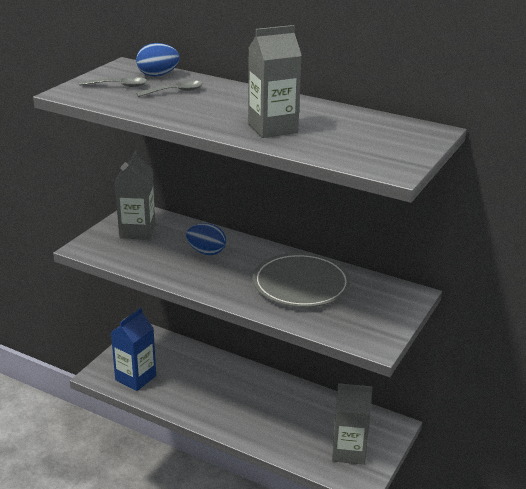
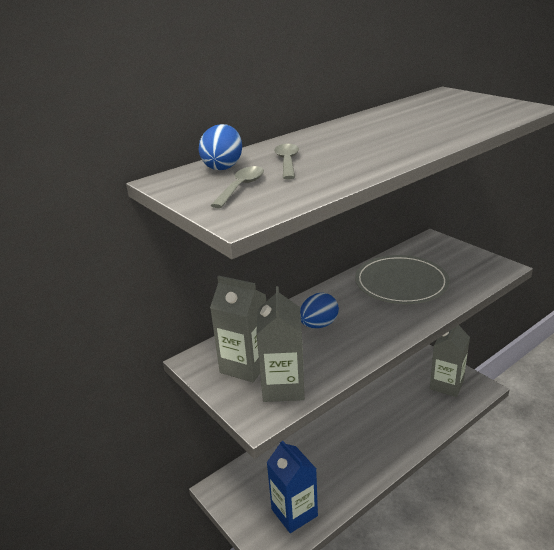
camera: 65 degrees left, 0 degrees up
(272, 128) = (420, 133): grey carton -> grey carton (283, 387)

